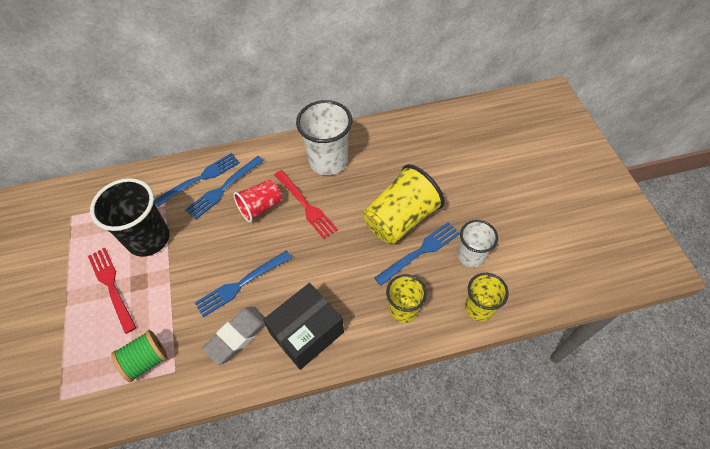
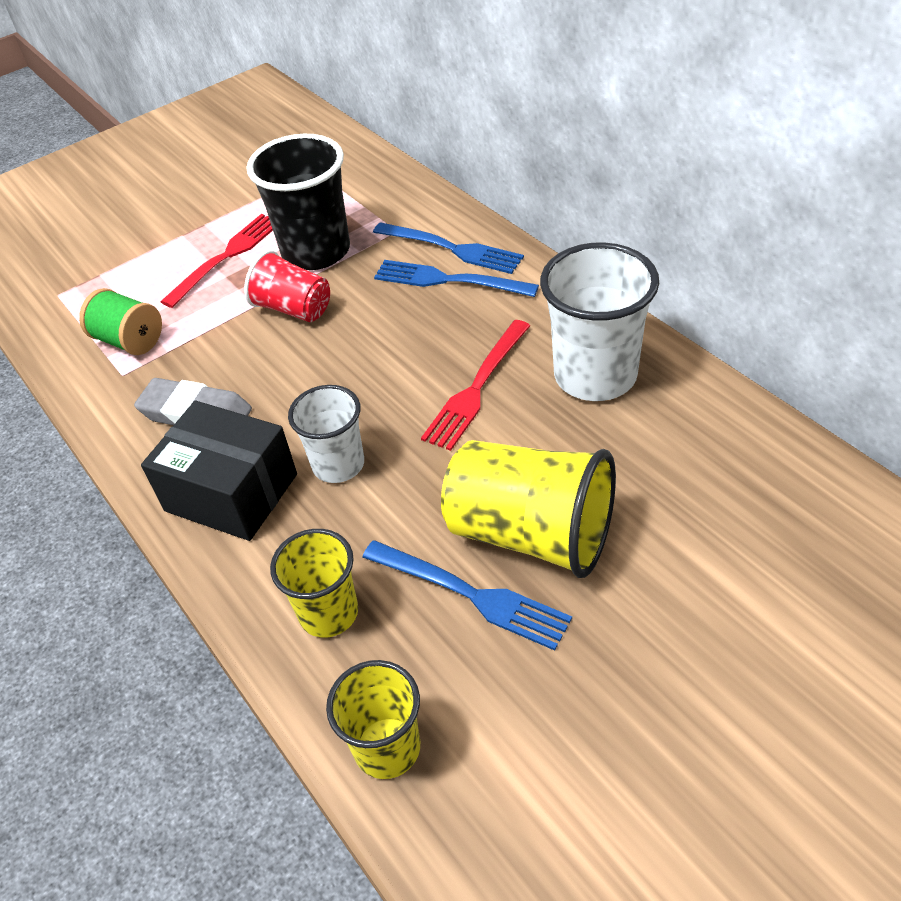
camera: 70 degrees right, 10 degrees down
(241, 284) = (285, 378): blue fork -> none
(260, 207) = (439, 336): red cup -> red cup (294, 309)
(471, 256) = (510, 691): white cup -> white cup (338, 465)

